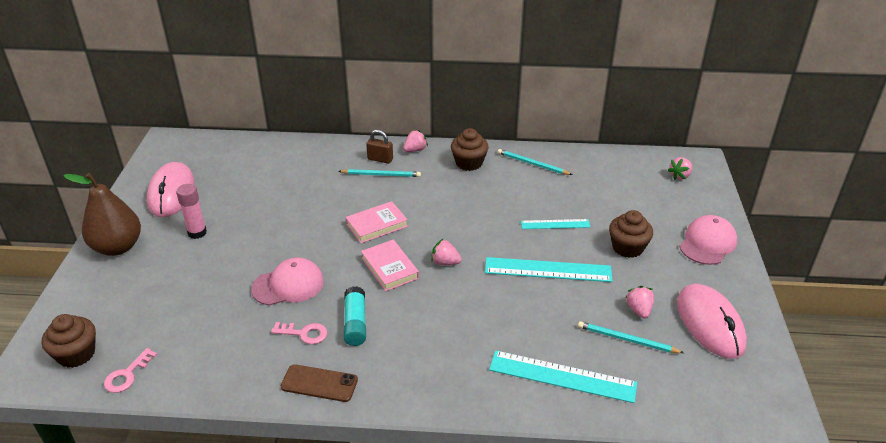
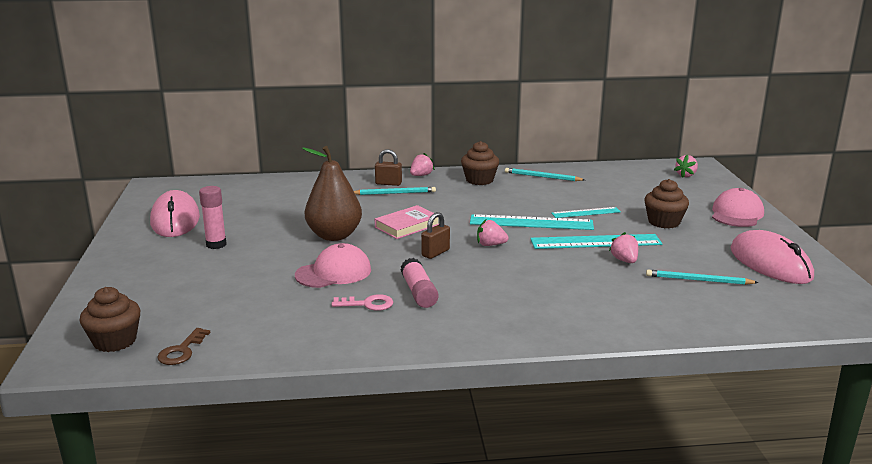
camera: 10 degrees left, 15 degrees down
(117, 247) = (130, 261): brown pear -> brown pear (334, 236)
(127, 375) = (181, 351): pink key -> brown key
(319, 383) = (401, 337): brown phone -> none
(355, 323) = (419, 292): turquoise glue stick -> pink glue stick
(389, 268) = (435, 253): pink book -> brown padlock
(562, 377) = (650, 310): turquoise ruler -> turquoise ruler (531, 223)
(639, 310) = (698, 260): pink strawberry -> pink strawberry (624, 260)

